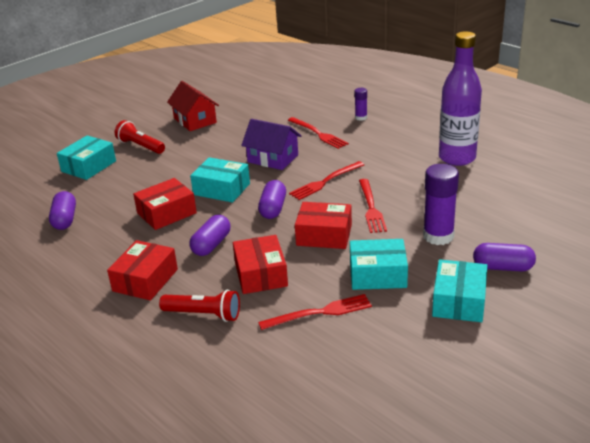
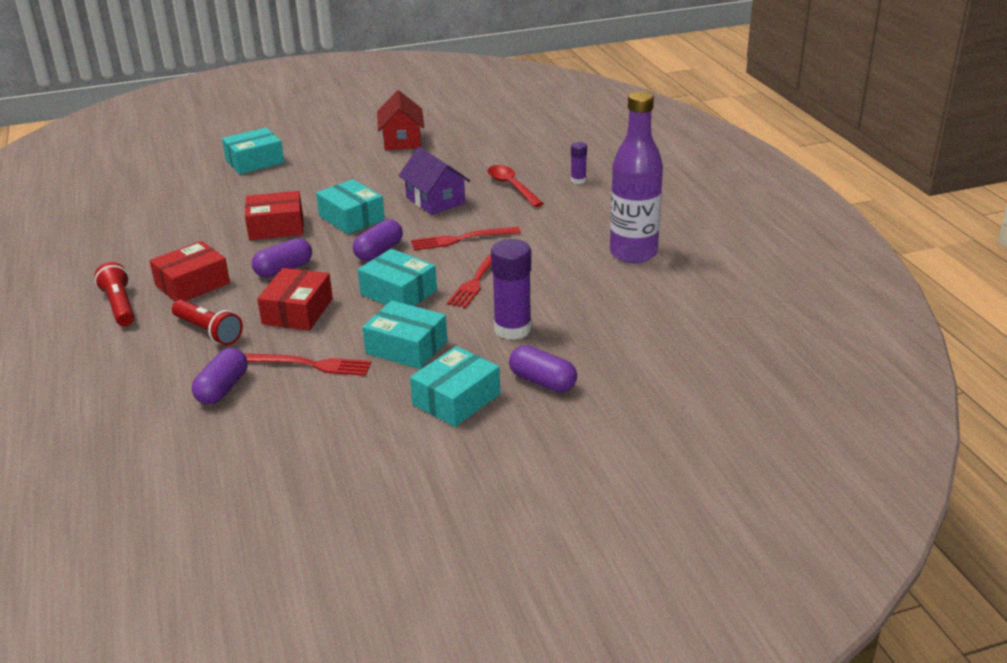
camera: 25 degrees right, 0 degrees up
(65, 219) = (183, 207): purple capsule -> purple capsule (223, 389)
(140, 146) = (322, 154): red flashlight -> red flashlight (120, 306)
(318, 134) = (511, 186): red fork -> red spoon
(324, 235) = (398, 292): red box -> turquoise box

